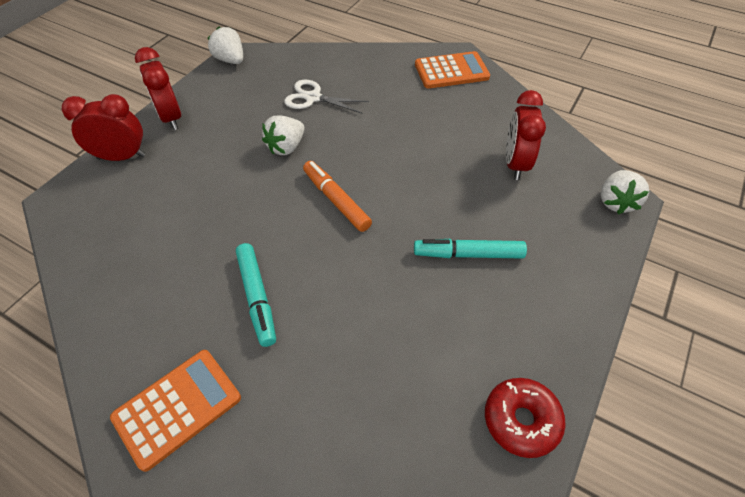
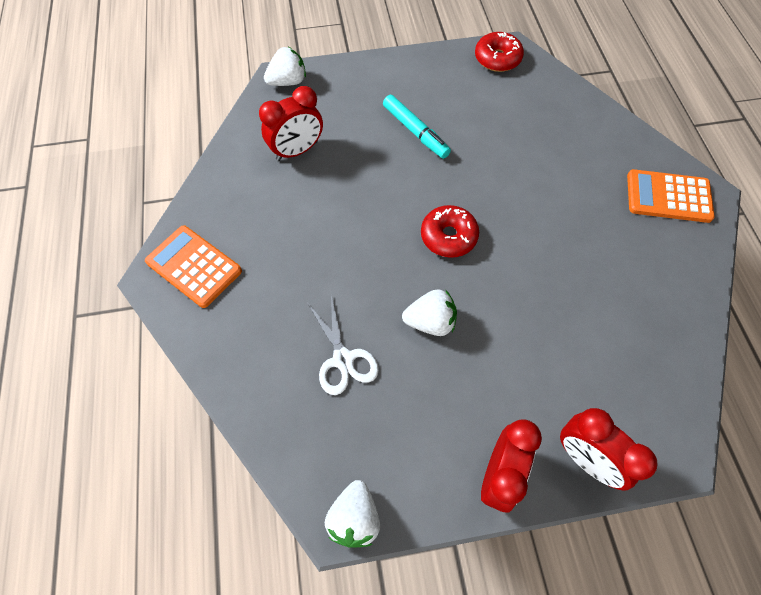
camera: 130 degrees left, 10 degrees up
(257, 297) = (572, 217): turquoise marker -> none
(336, 200) = (448, 236): orange marker -> red donut

